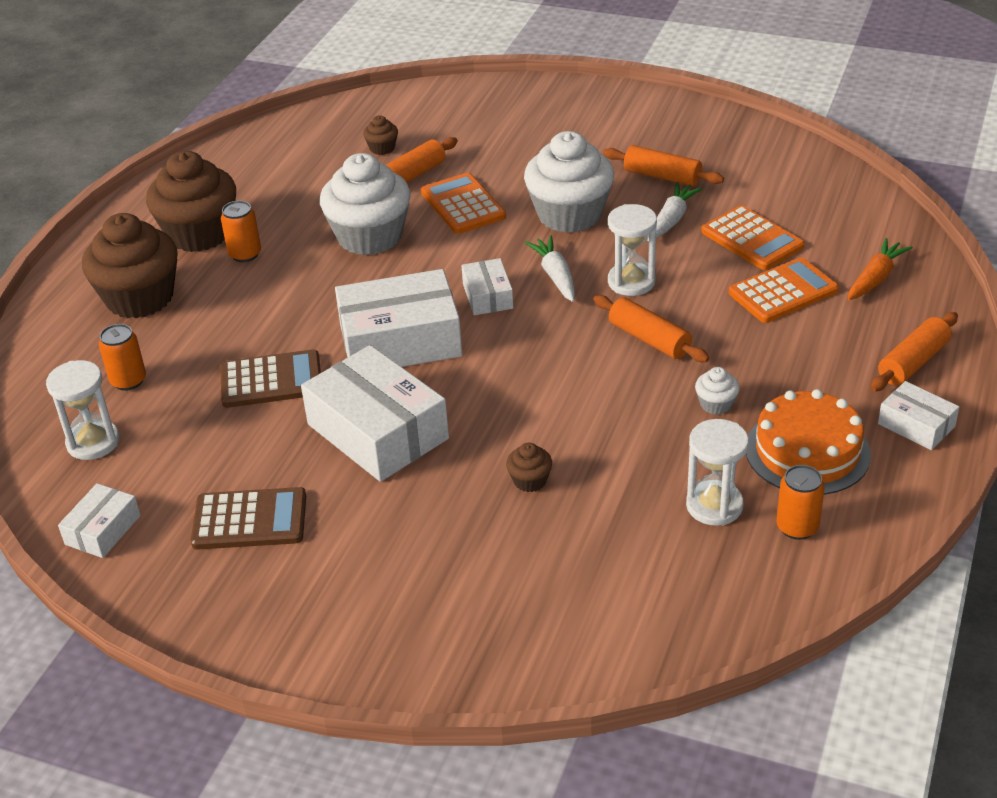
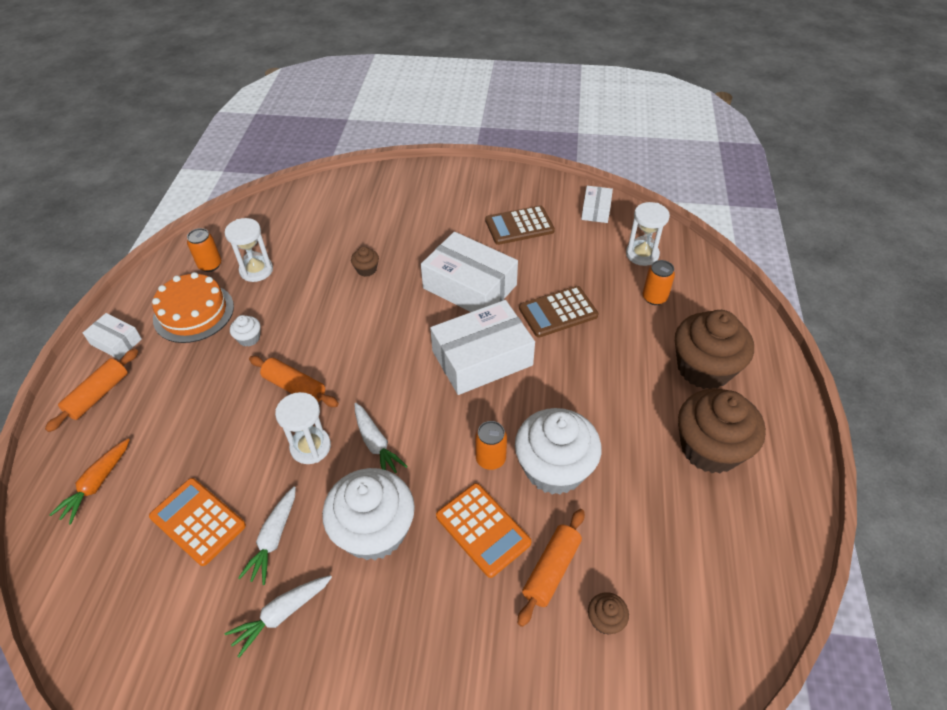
camera: 165 degrees right, 10 degrees up
(245, 254) = (652, 428): orange can -> orange can (490, 459)
(487, 296) = (428, 412): white box -> none
(662, 176) = (281, 614): orange rolling pin -> white carrot
(783, 292) = (182, 455): orange calculator -> none

